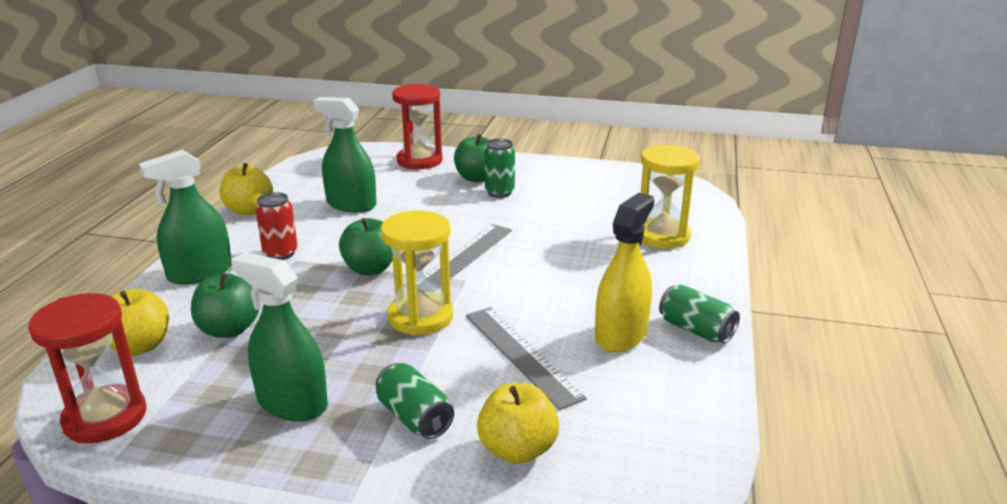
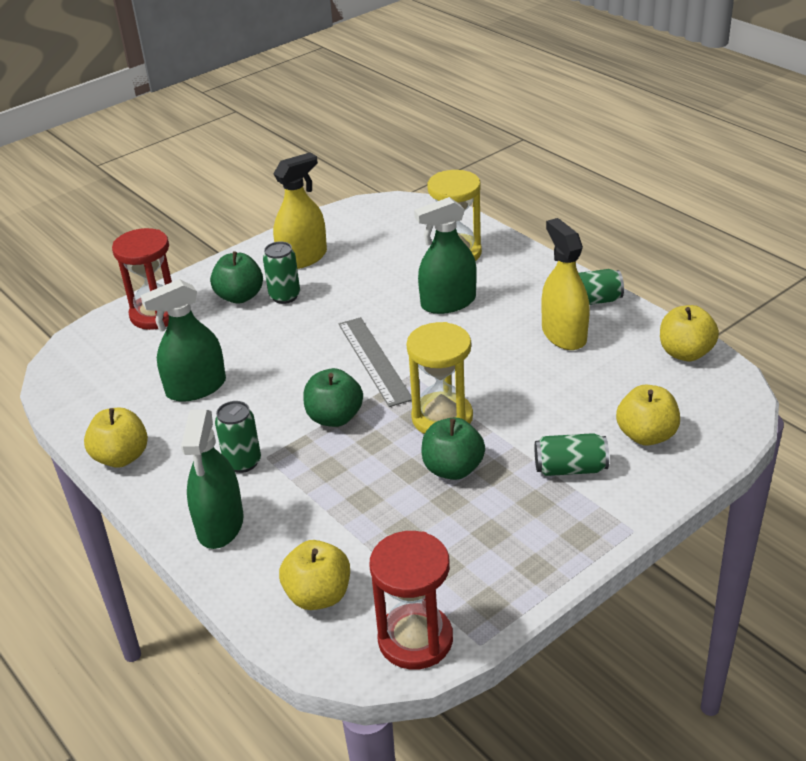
camera: 50 degrees left, 10 degrees up
(229, 329) = (348, 531): green apple -> green apple (453, 469)
(280, 253) = (242, 462): red can -> green can
(292, 403) = (495, 525): green spray bottle -> green spray bottle (448, 302)
(521, 355) = (543, 389): grey ruler -> none
(557, 180) = (303, 258): none -> yellow spray bottle
(694, 425) = (685, 353): none -> yellow apple

